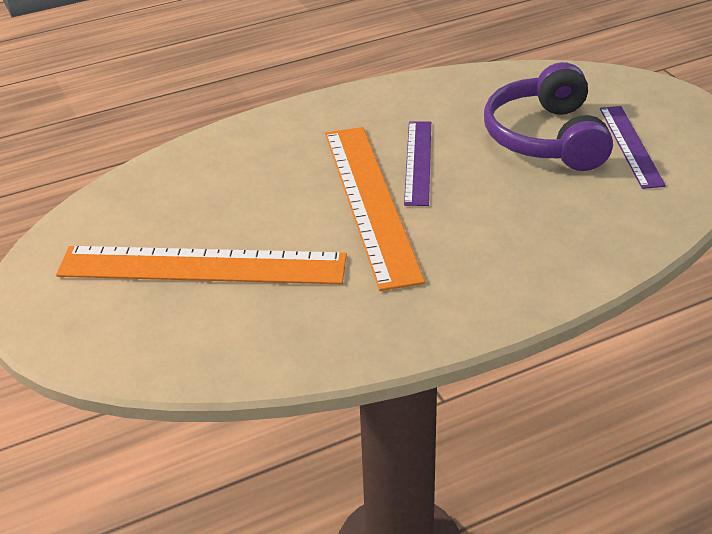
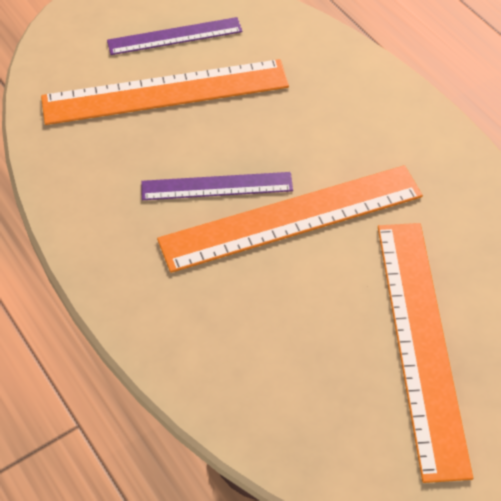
camera: 100 degrees left, 15 degrees up
(546, 138) = (165, 92): purple headphones -> orange ruler

